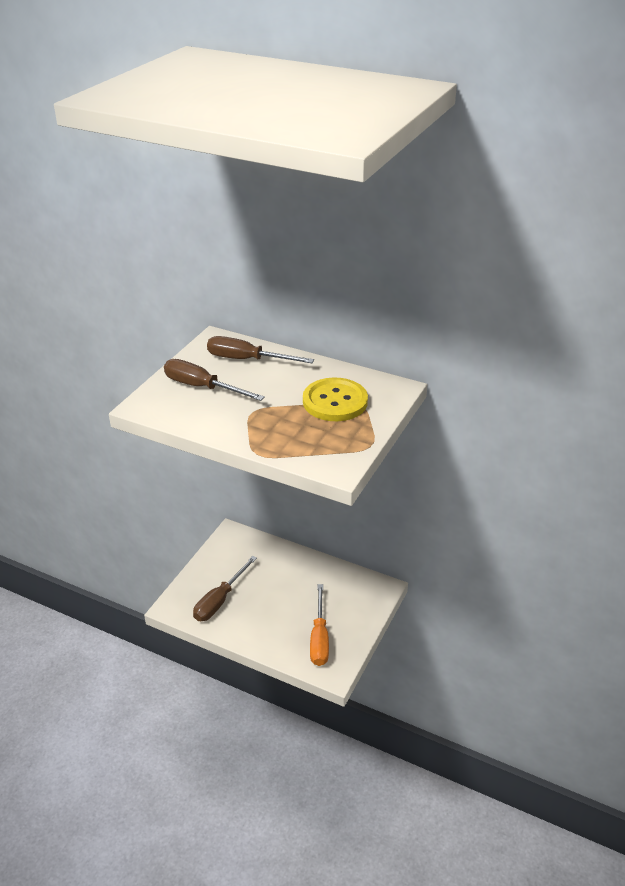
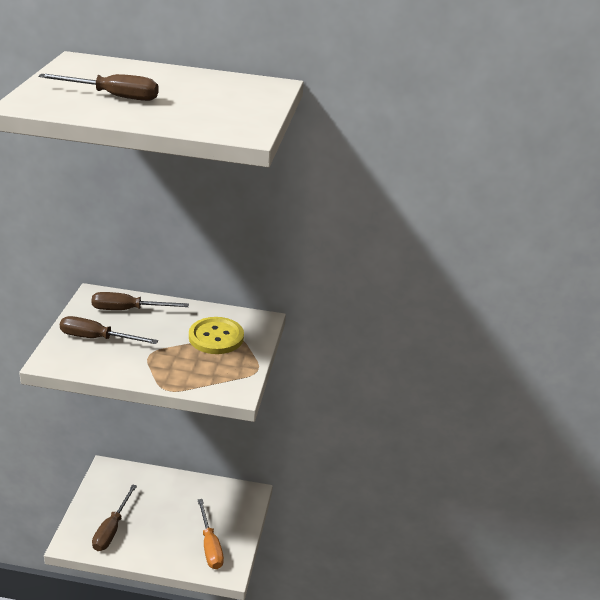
camera: 20 degrees left, 5 degrees down
(208, 92) = (113, 96): none -> brown screwdriver

